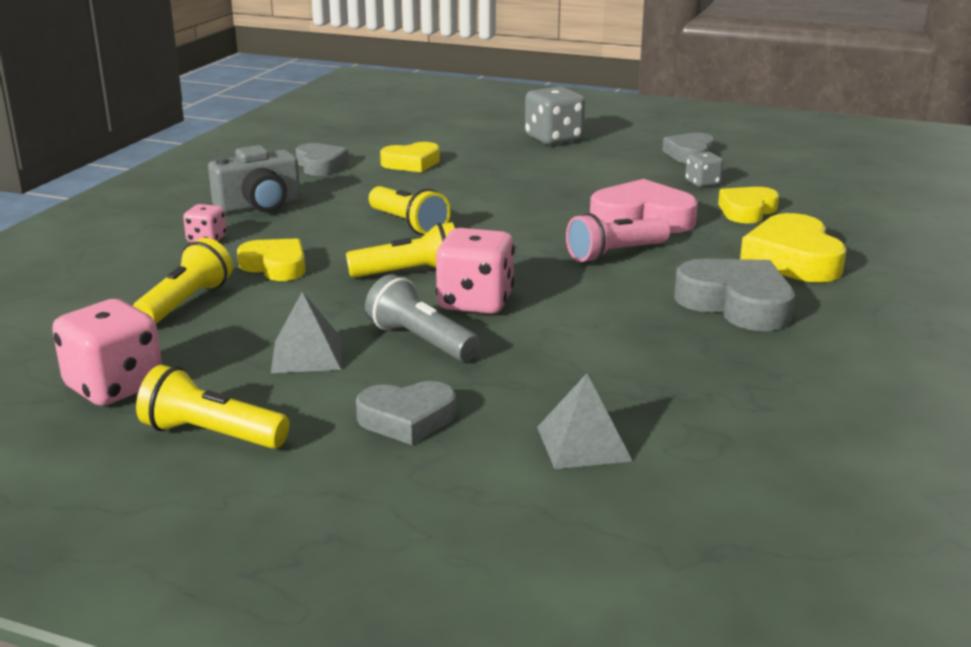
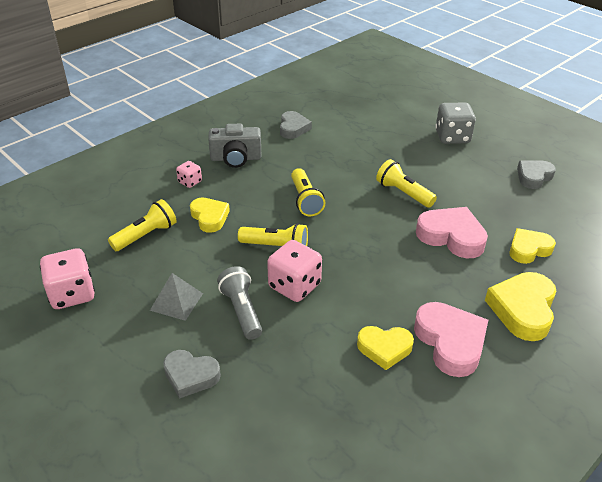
camera: 25 degrees right, 15 degrees up
(211, 435) = (92, 350): yellow flashlight -> yellow flashlight (403, 193)
(411, 163) = (347, 140): yellow heart -> yellow heart (384, 348)
(583, 443) = (268, 435): grey pyramid -> none
(615, 254) = (409, 267): pink flashlight -> none
(702, 183) = (519, 211): grey dice -> none
(736, 304) = (450, 342): grey heart -> pink heart

